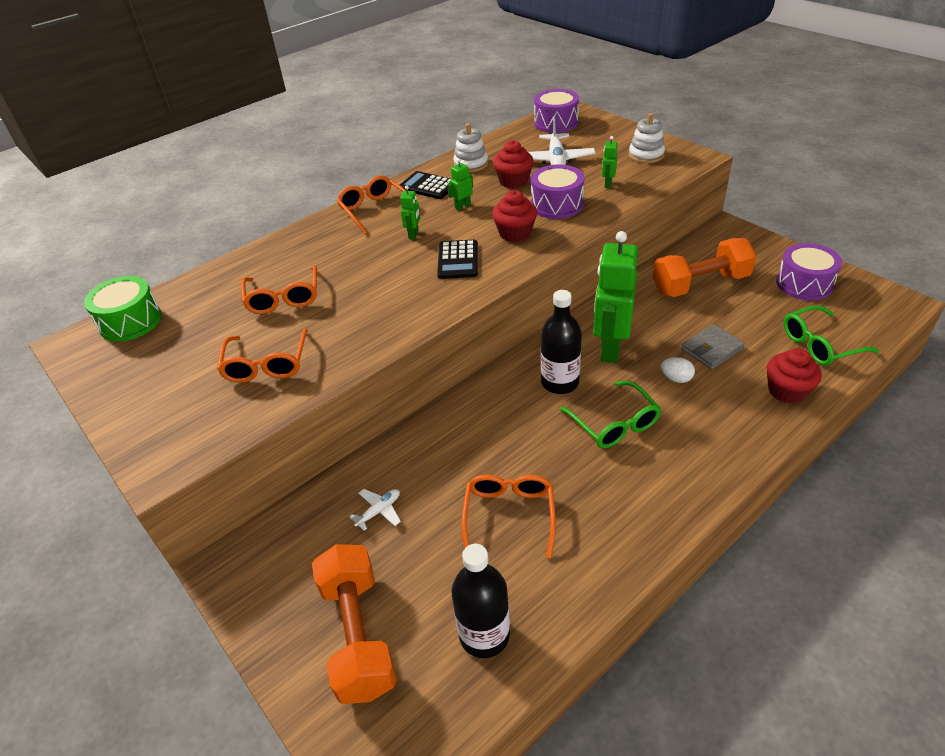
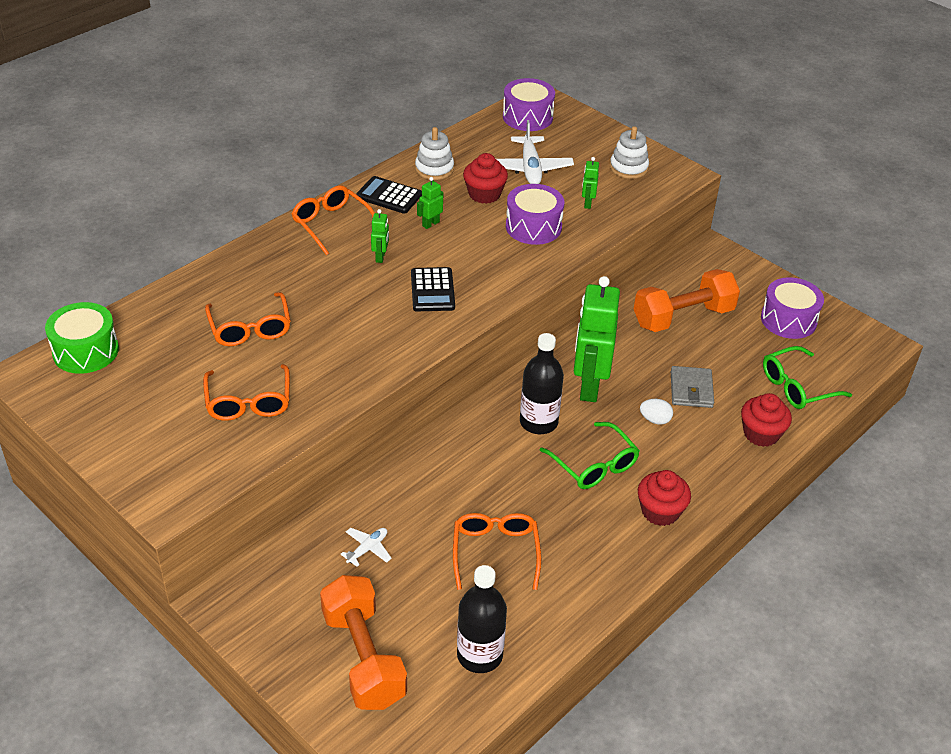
camera: 10 degrees left, 0 degrees up
(515, 233) = (490, 260): red cupcake -> red cupcake (660, 511)
(711, 349) = (691, 390): grey wallet -> grey wallet turned 45 degrees counterclockwise

